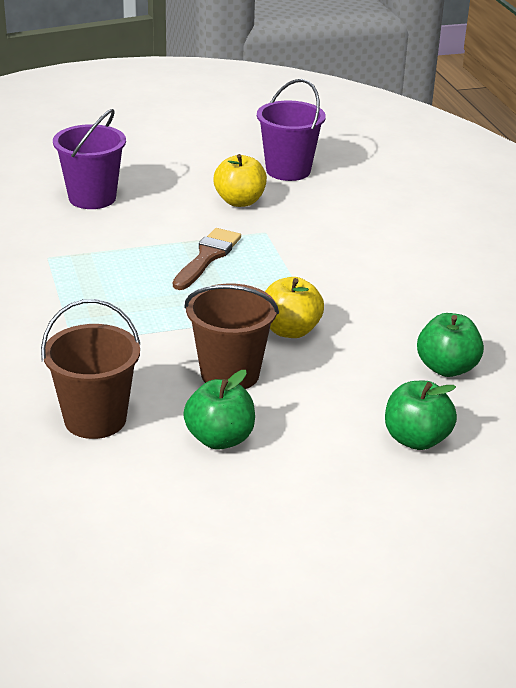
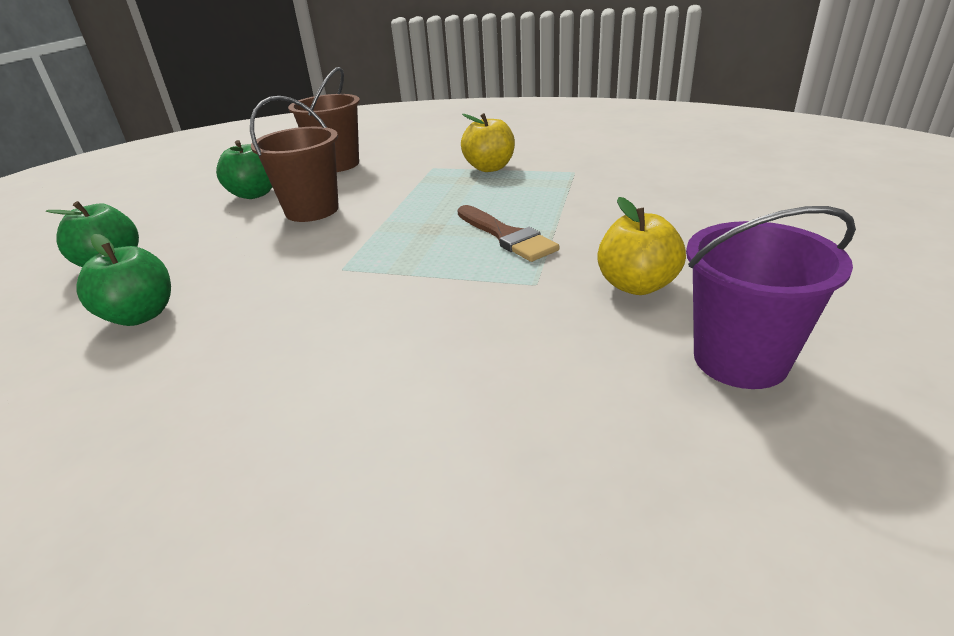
camera: 125 degrees right, 0 degrees up
(92, 198) = (693, 201): purple bucket -> none
(290, 330) = (327, 248): yellow apple -> yellow apple (489, 168)

